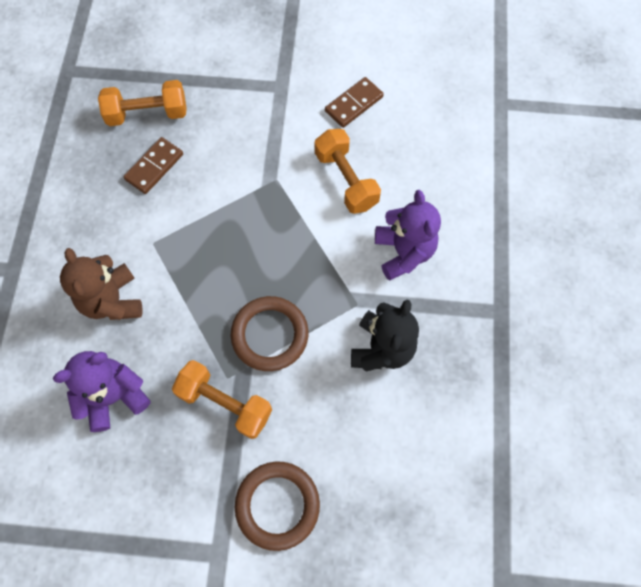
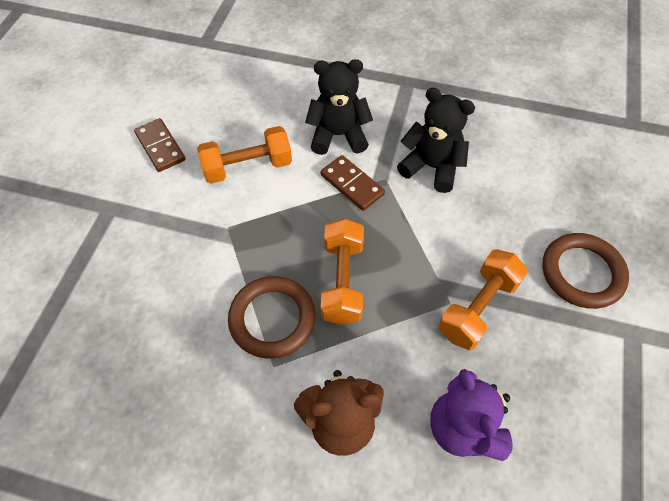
camera: 80 degrees left, 10 degrees down
(147, 114) = (86, 356): orange dumbbell -> orange dumbbell (342, 281)
(154, 167) = (168, 354): brown domino -> brown domino (352, 184)
(270, 335) = (407, 257): brown ring -> brown ring (272, 319)
(403, 252) = (338, 135): purple teddy bear -> black teddy bear

